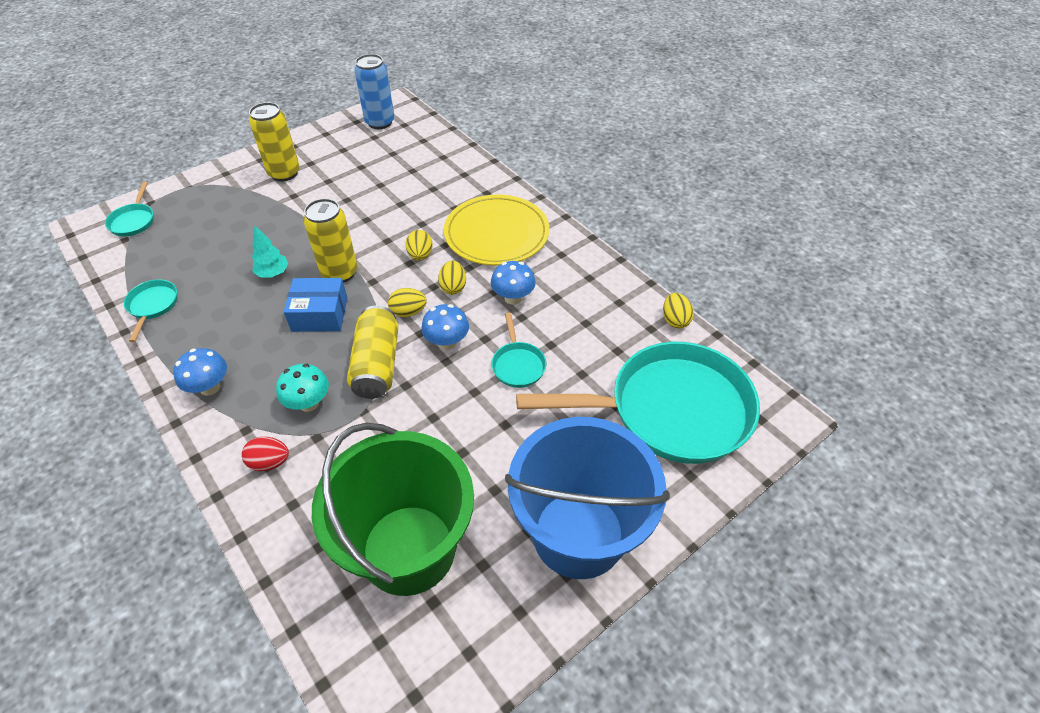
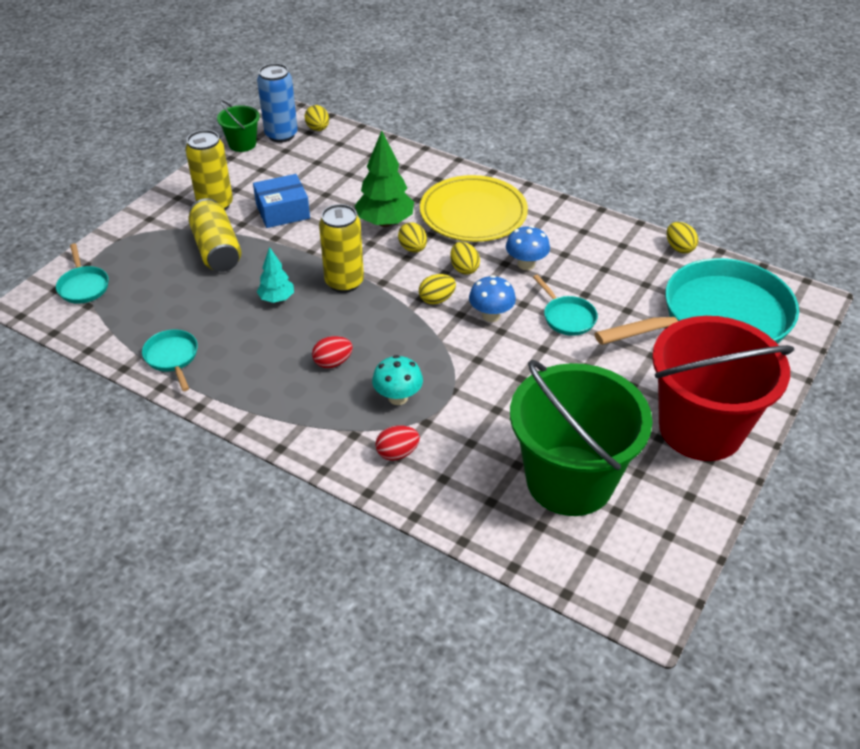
camera: 20 degrees left, 5 degrees down
(210, 387) = (291, 410): blue mushroom -> none
(277, 350) = (333, 362): none -> red egg
(320, 314) = (352, 322): blue box -> blue box (283, 211)
(343, 123) = (242, 144): none -> green bucket
(377, 364) = (439, 350): yellow can -> yellow can (217, 249)
(412, 223) = (385, 222): none -> green tree
(414, 123) = (318, 129): none -> yellow egg
(578, 534) = (700, 428): blue bucket -> red bucket

